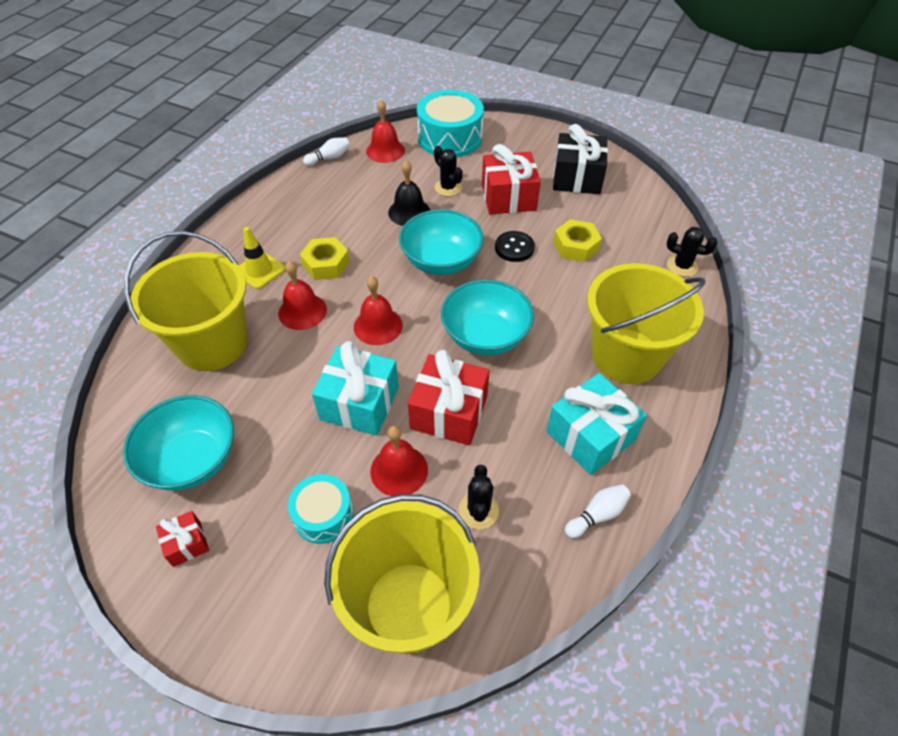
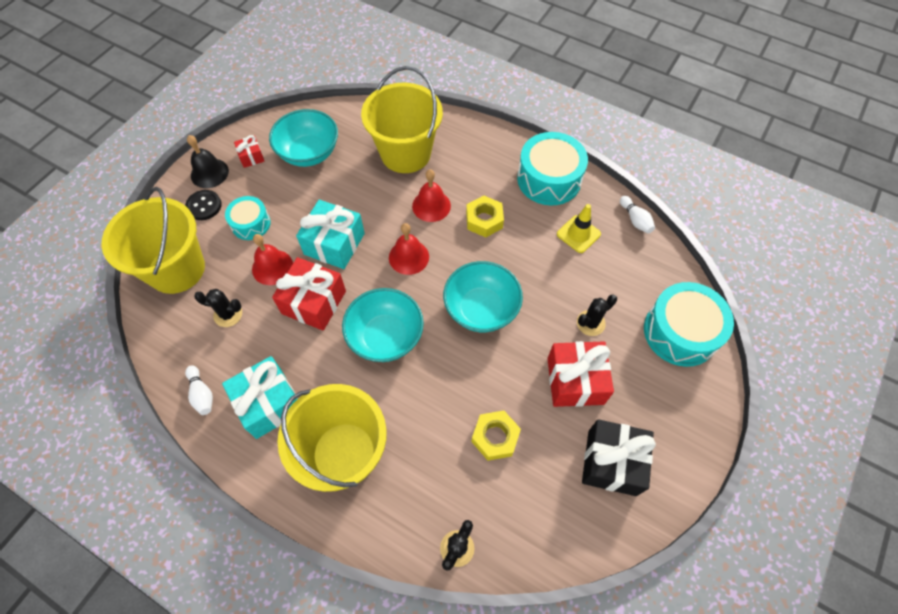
camera: 95 degrees right, 10 degrees up
(259, 270) = (480, 175): yellow traffic cone -> yellow traffic cone (578, 234)
(271, 215) = (549, 179): none -> turquoise drum
(385, 151) = (651, 268): red bell -> none
(409, 212) = (552, 286): black bell -> black bell (209, 173)
(514, 248) = (496, 376): black button -> black button (204, 206)

